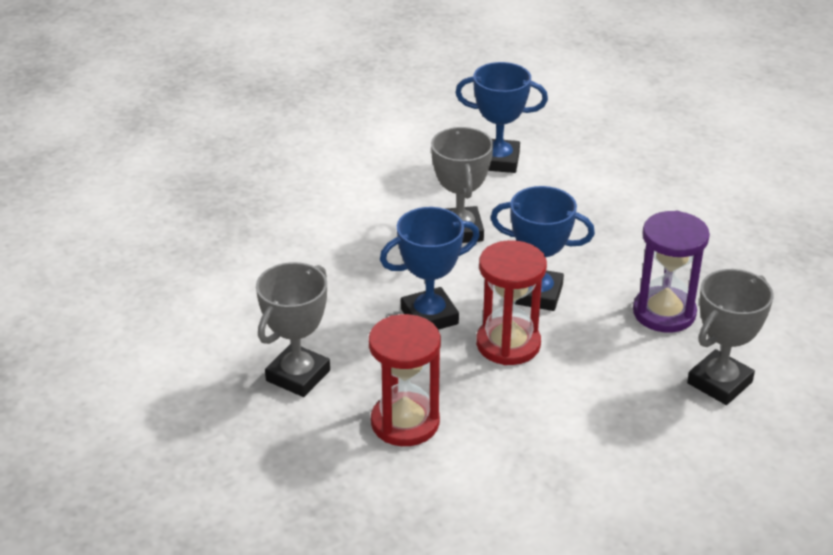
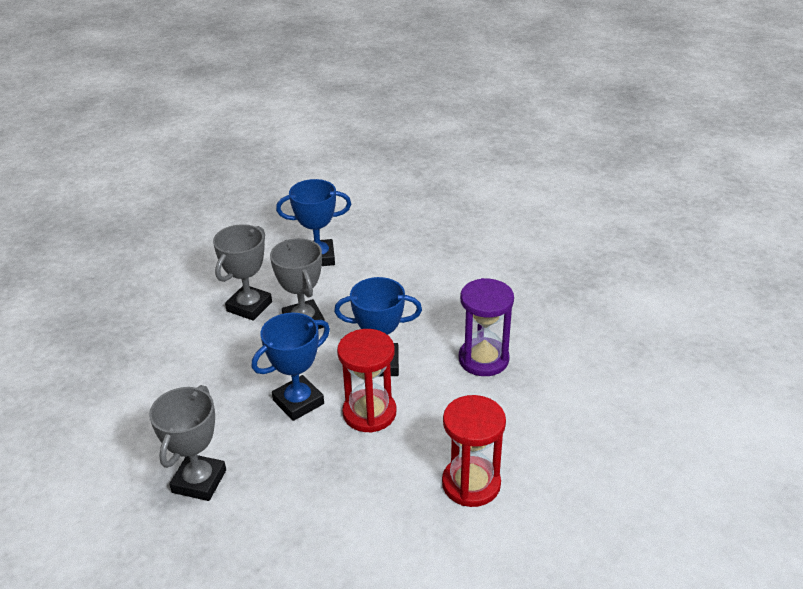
camera: 15 degrees left, 0 degrees up
(405, 422) = (303, 504): red hourglass -> red hourglass (471, 484)
(719, 382) = (544, 410): grey trophy -> grey trophy (249, 306)

